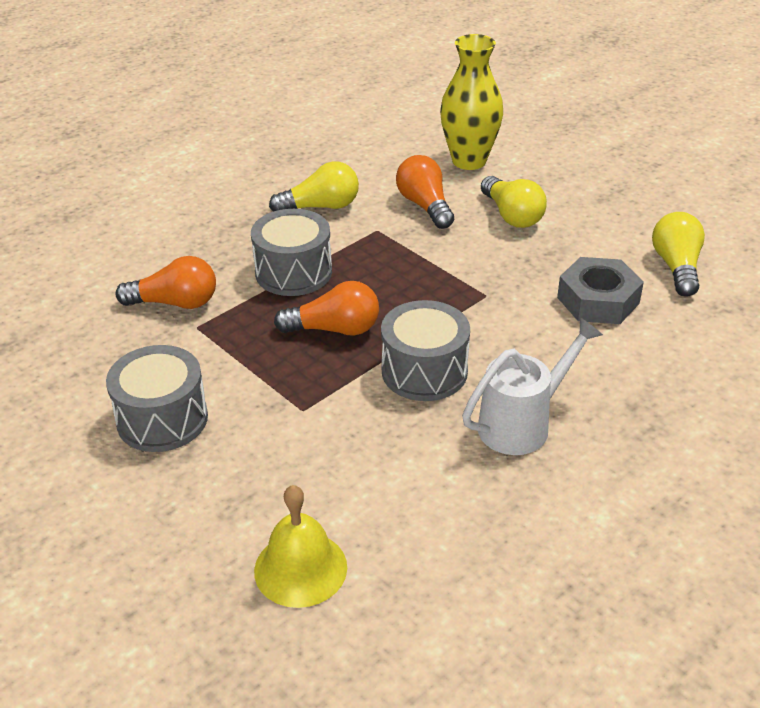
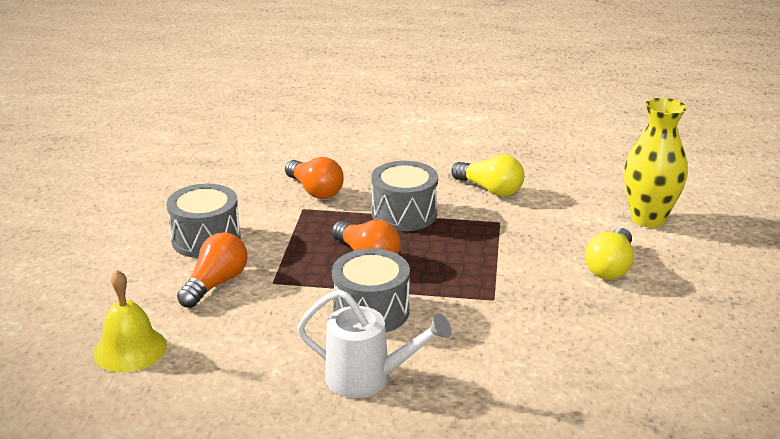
camera: 50 degrees right, 10 degrees down
(425, 206) = (559, 226): orange light bulb -> orange light bulb (216, 284)
(598, 300) = (565, 353): grey nut -> none
(676, 267) = (674, 376): yellow light bulb -> none

